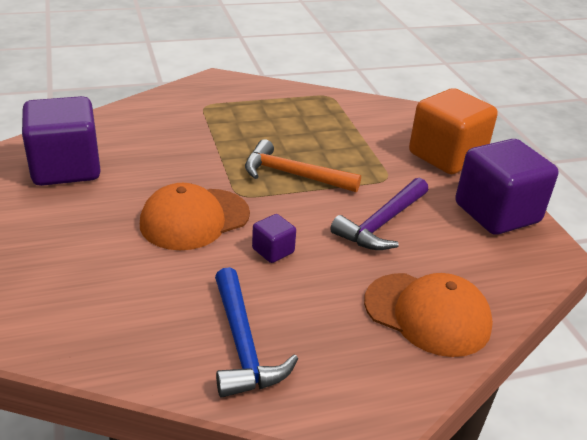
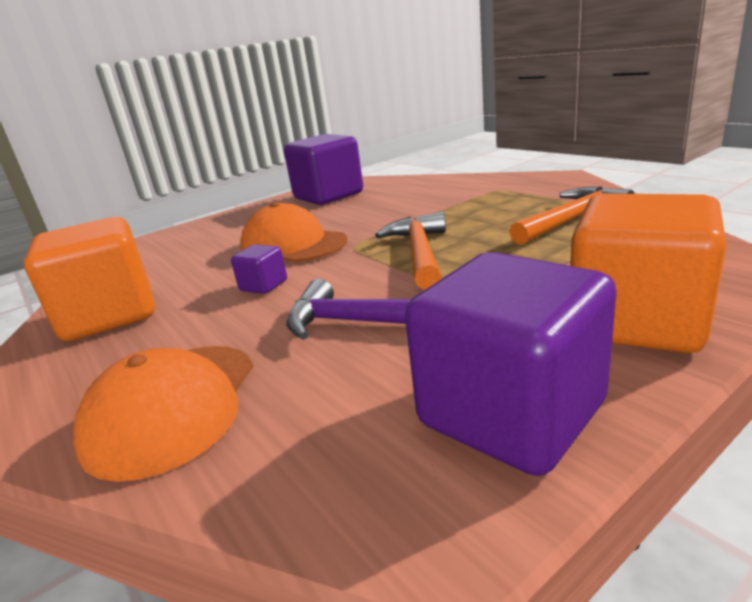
camera: 75 degrees right, 10 degrees down
(242, 344) = (110, 315): blue hammer -> orange cube
(306, 113) = (572, 219): none -> orange hammer

